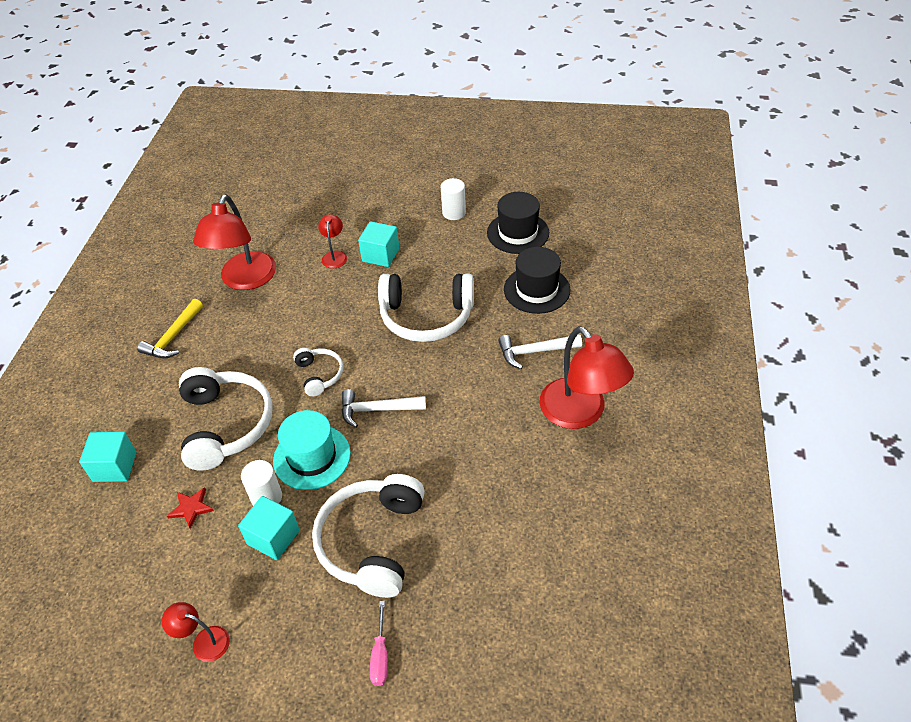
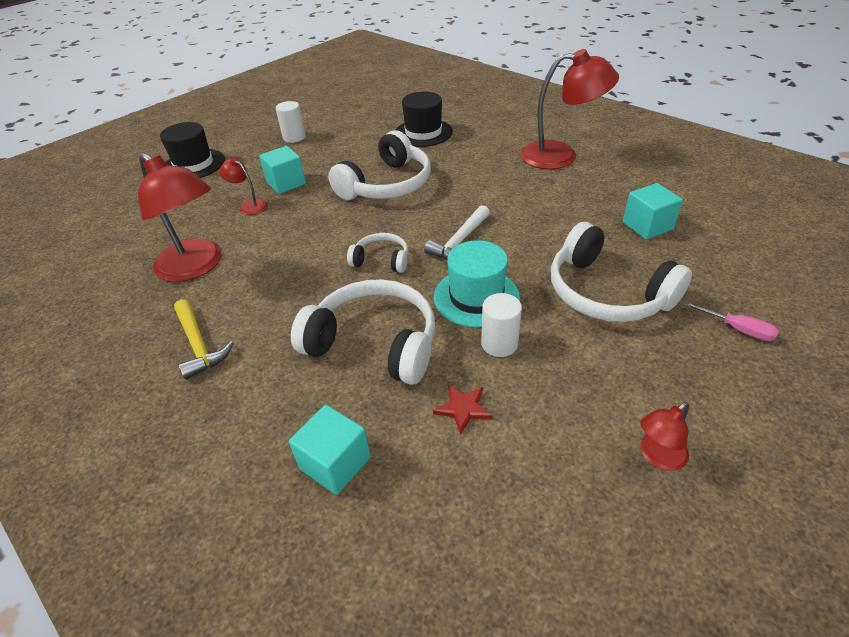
camera: 55 degrees left, 5 degrees down
(273, 537) = (554, 355): turquoise cube -> turquoise cube (647, 226)
(518, 233) = (357, 121): black hat -> black hat (194, 164)
(534, 352) = (482, 153): white hammer -> none

